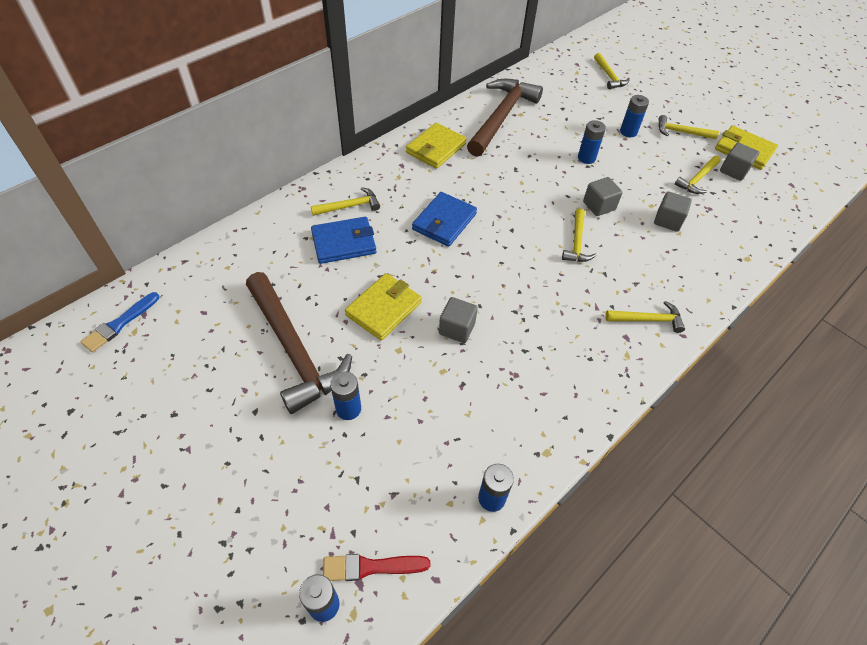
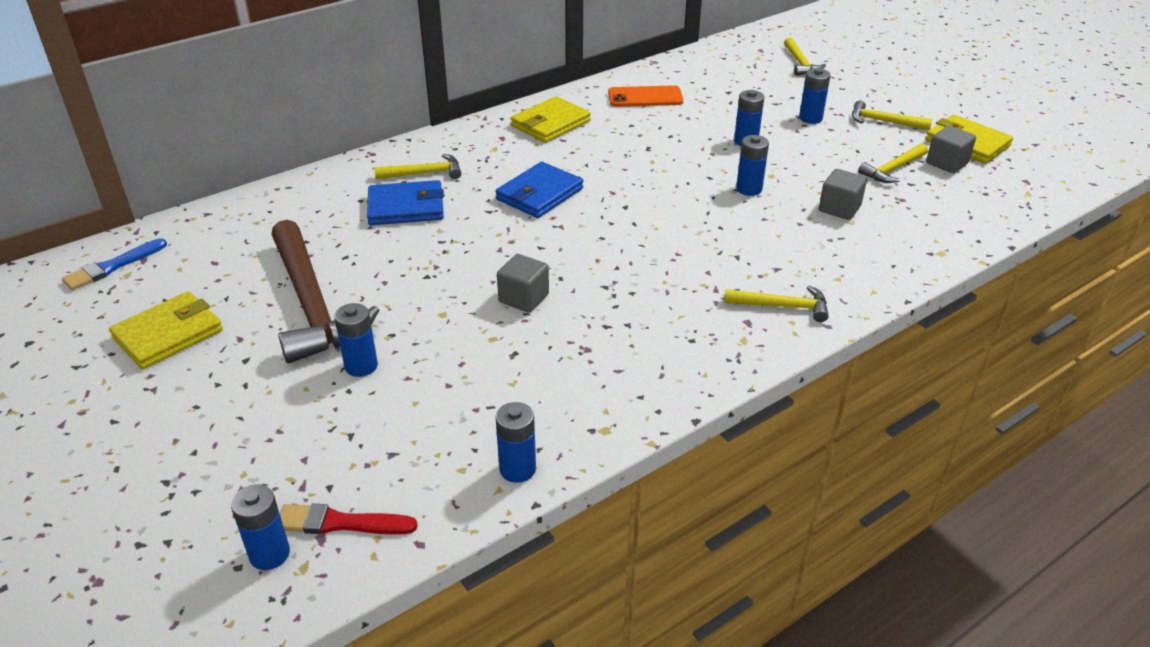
camera: 10 degrees right, 15 degrees down
(383, 308) = (436, 273): yellow wallet -> yellow wallet (168, 334)
(502, 117) = (645, 97): brown hammer -> orange phone
(576, 242) = (708, 223): yellow hammer -> none
(599, 206) = (749, 189): grey cube -> blue battery

